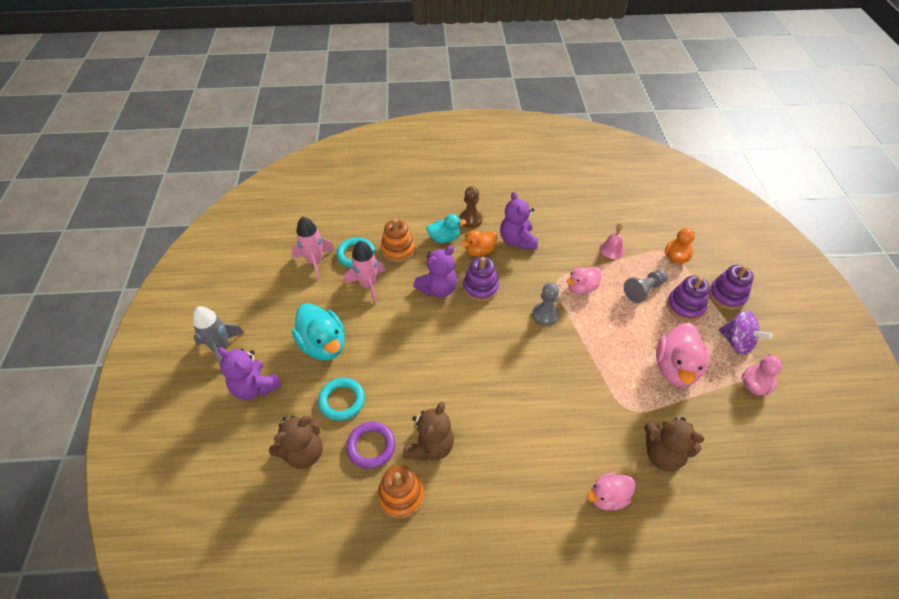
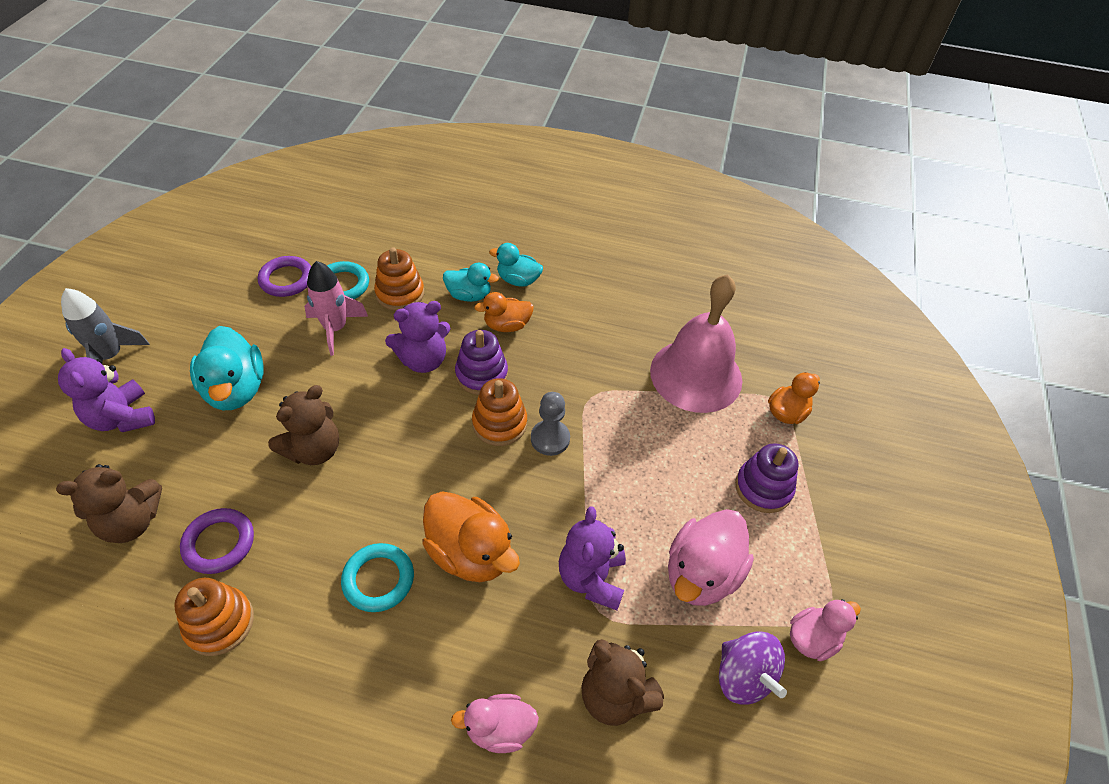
camera: 15 degrees right, 0 degrees up
(315, 261) = (286, 279): pink rocket -> purple ring
(342, 400) = (217, 470): turquoise ring -> turquoise ring (378, 579)
(430, 446) = (294, 569): brown teddy bear -> brown teddy bear (314, 449)
(470, 219) = (518, 280): brown pawn -> turquoise duck
(509, 315) = (499, 423): none -> orange stacking toy
(517, 240) = (567, 325): purple teddy bear -> purple teddy bear (591, 578)
(534, 400) = (470, 553): none -> orange duck
(581, 288) = (622, 416): pink duck -> none
(612, 249) = (696, 375): pink bell -> pink bell, size x2.47
(643, 290) = (713, 446): grey pawn -> none
(727, 295) = (837, 491): purple stacking toy -> none
(737, 342) = (817, 565): purple spinning top -> purple spinning top (743, 676)

